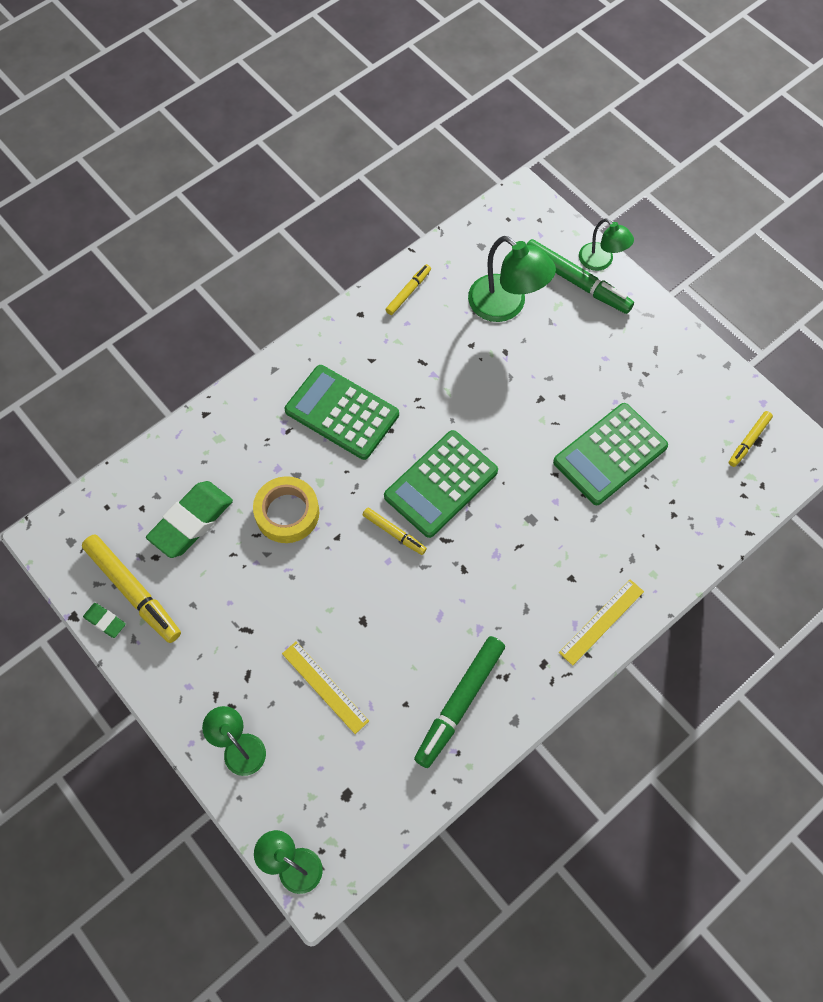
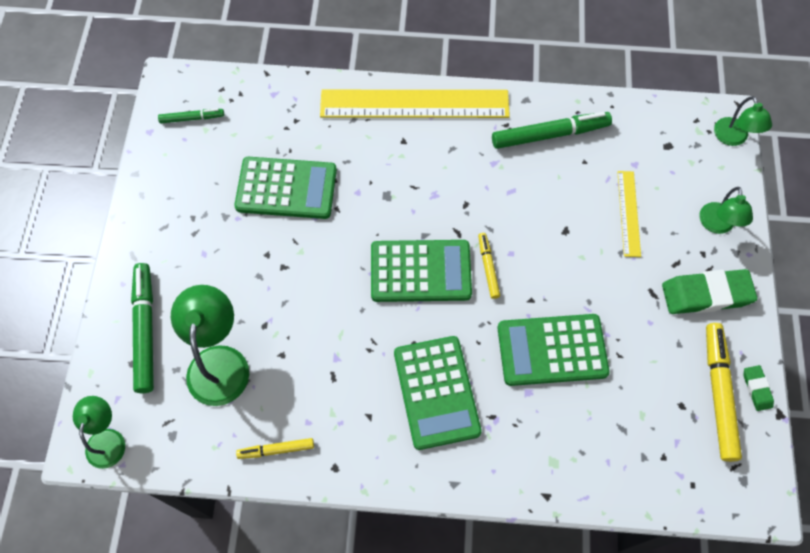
camera: 135 degrees left, 0 degrees up
(191, 522) = (632, 409): green eraser -> green eraser (706, 294)
(287, 513) = (552, 350): yellow tape -> green calculator
(601, 261) = (106, 328): green lamp -> green lamp (107, 439)
(601, 622) = (414, 104): yellow ruler -> yellow ruler, size x2.08
(749, 441) = (192, 118): yellow marker -> green marker

